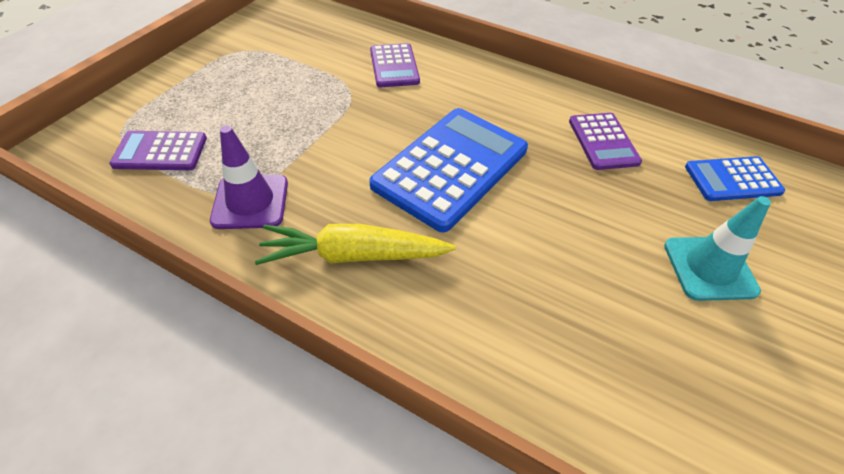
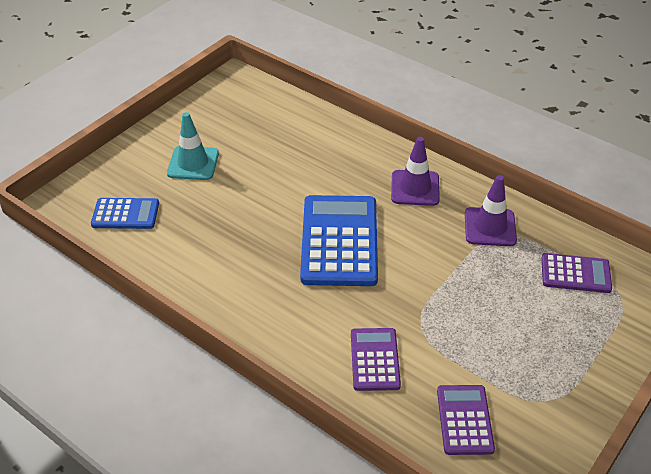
camera: 170 degrees left, 5 degrees down
(353, 255) = (415, 188): yellow carrot -> purple traffic cone
(451, 167) = (339, 241): blue calculator -> blue calculator turned 135 degrees clockwise
(603, 141) = (204, 253): purple calculator -> purple calculator (464, 420)

